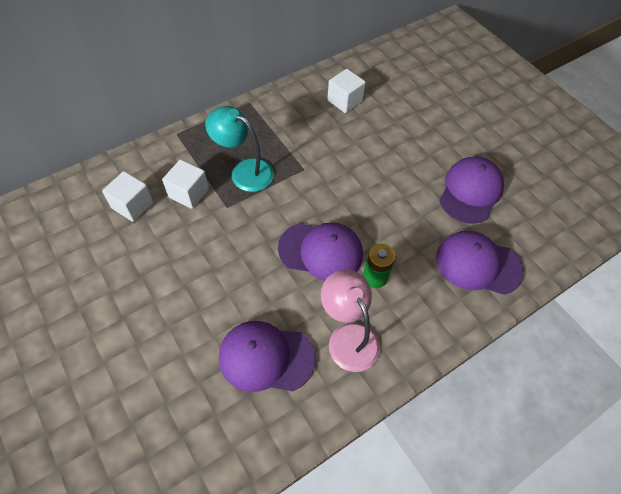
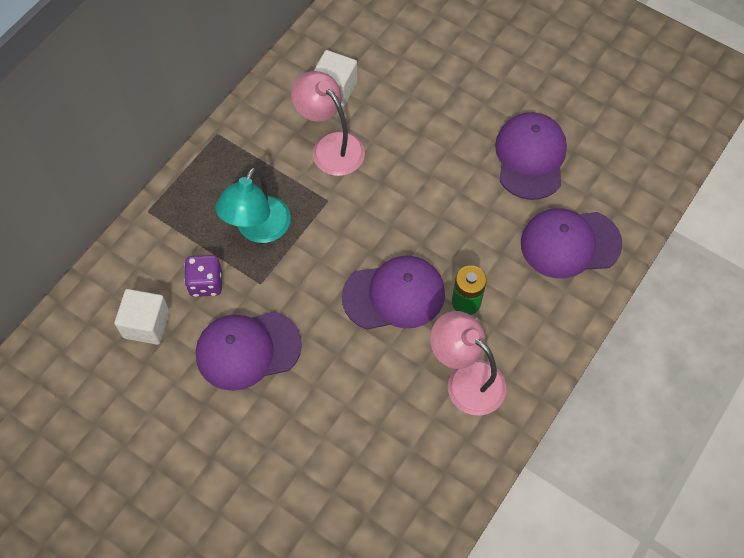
camera: 20 degrees left, 5 degrees up
(189, 193) = (206, 283): white cube -> purple dice
(244, 171) = (258, 230): turquoise lamp -> turquoise lamp turned 75 degrees counterclockwise
(266, 357) = (390, 436): purple cap -> purple cap (247, 350)
(323, 135) = (330, 146): none -> pink lamp

